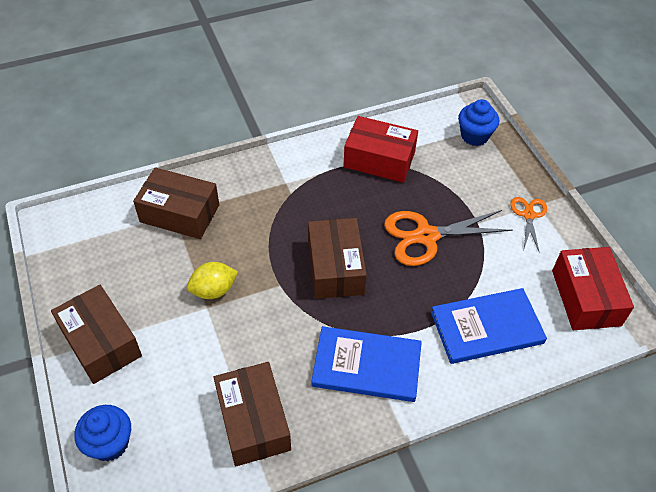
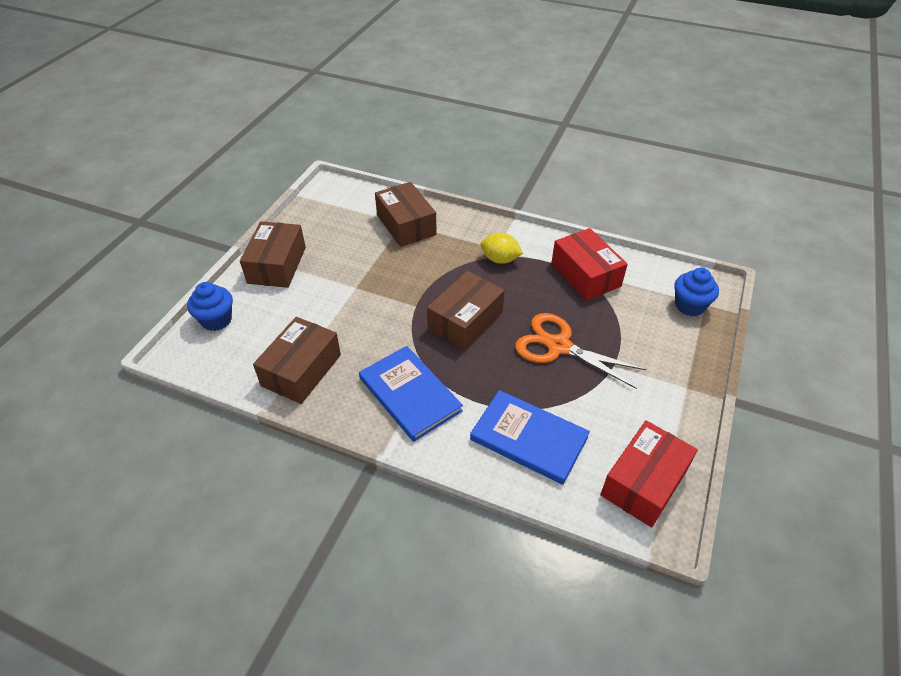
camera: 45 degrees right, 5 degrees down
(213, 290) = (372, 281): yellow lemon -> yellow lemon (500, 259)
(528, 215) = (667, 389): orange scissors -> none

